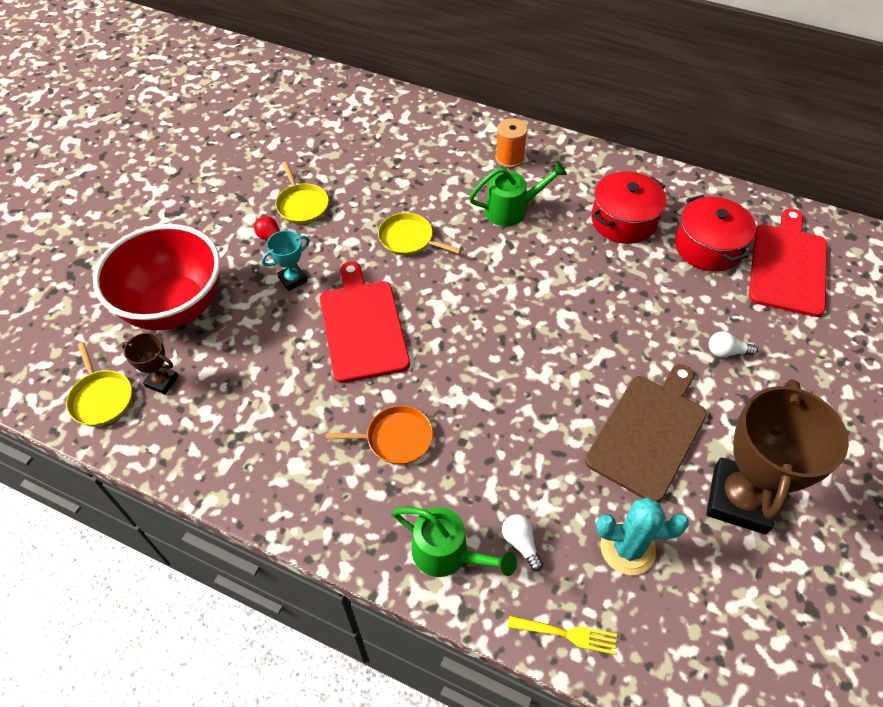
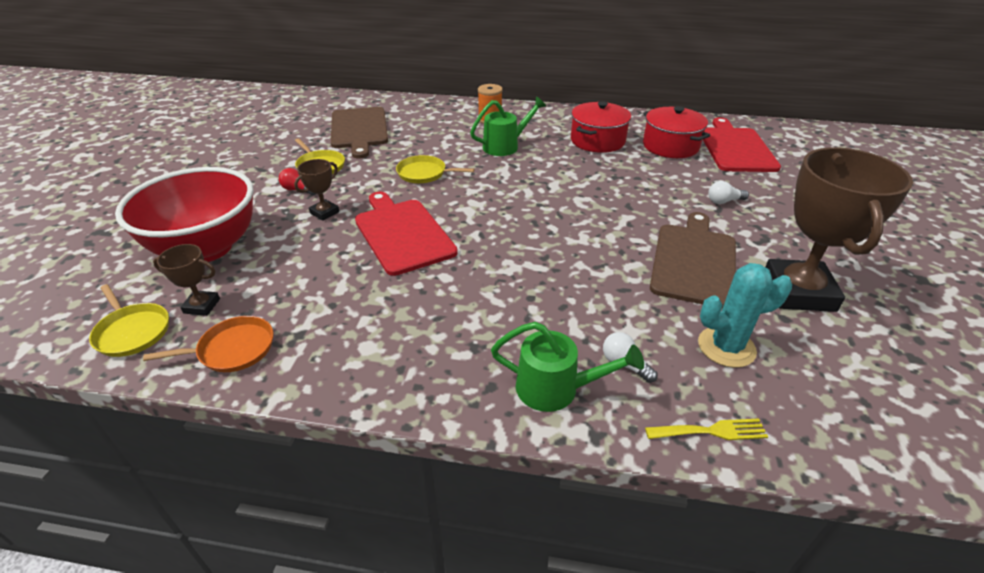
camera: 15 degrees left, 15 degrees down
(292, 279) = (324, 212): turquoise trophy -> brown trophy
(356, 150) = (359, 129): none -> brown cutting board
(395, 438) = (464, 306): orange pan -> orange pan (232, 349)

